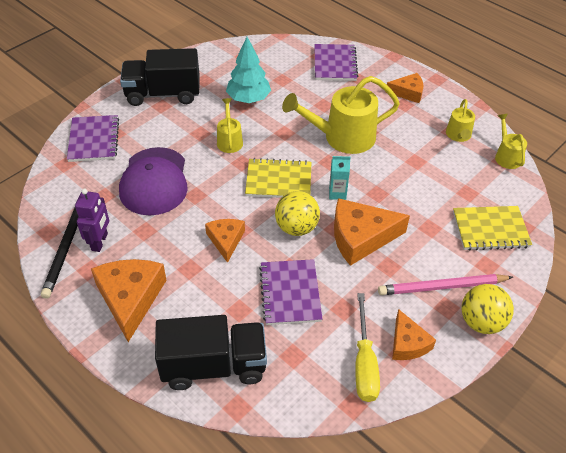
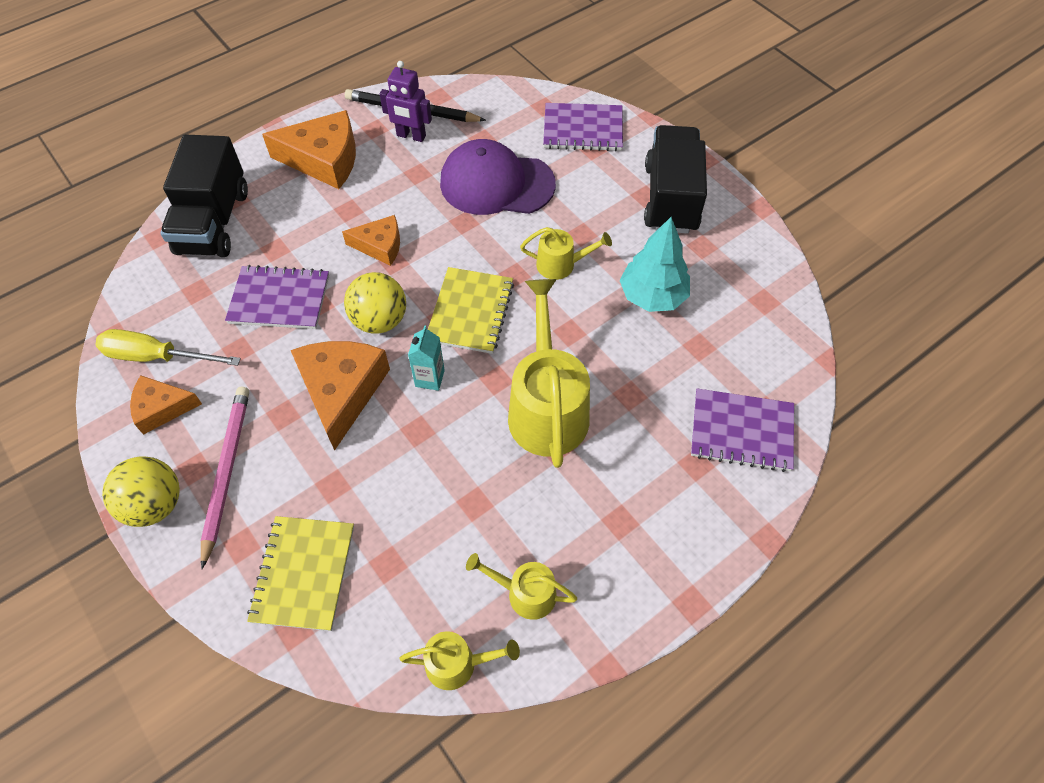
camera: 100 degrees right, 10 degrees up
(408, 92) = (653, 537): orange cheese -> none

